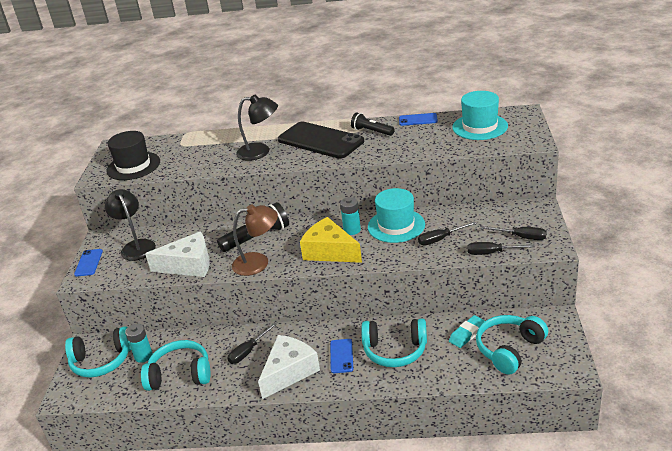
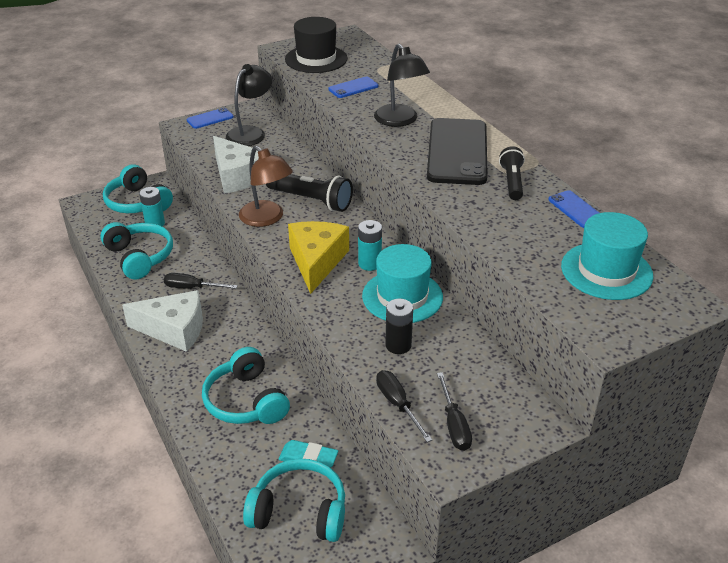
camera: 55 degrees right, 5 degrees up
(341, 356) = (216, 360): blue phone -> blue phone (353, 88)
(440, 239) = (398, 345): black screwdriver -> black battery

